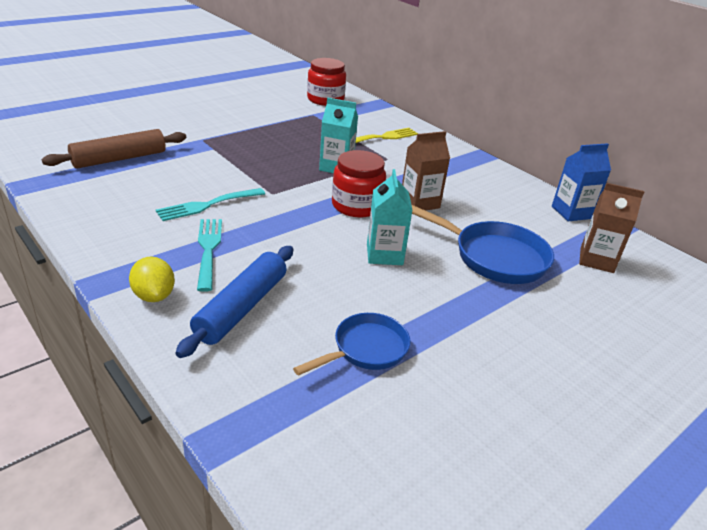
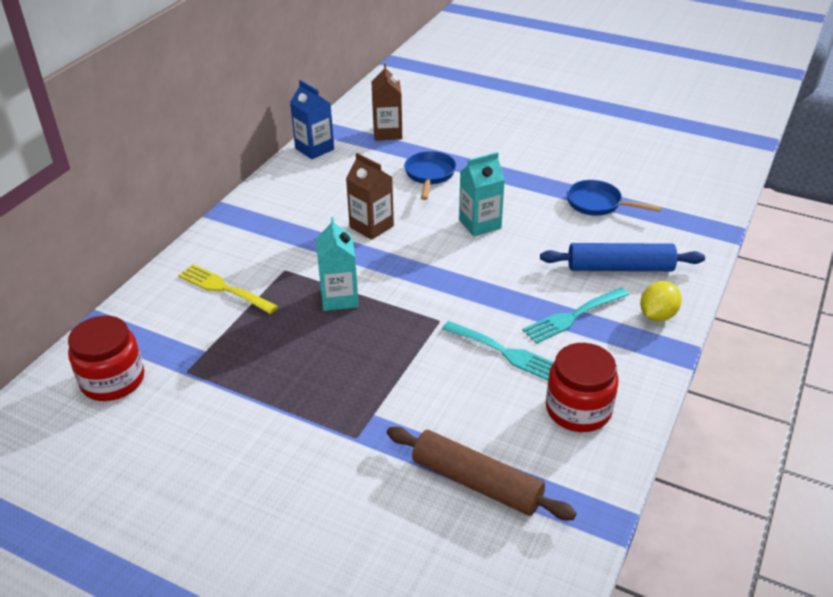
camera: 110 degrees left, 5 degrees up
(356, 206) = (413, 260): red jar -> red jar (578, 409)
(493, 257) = (429, 175): blue pan -> blue pan, size x0.64

